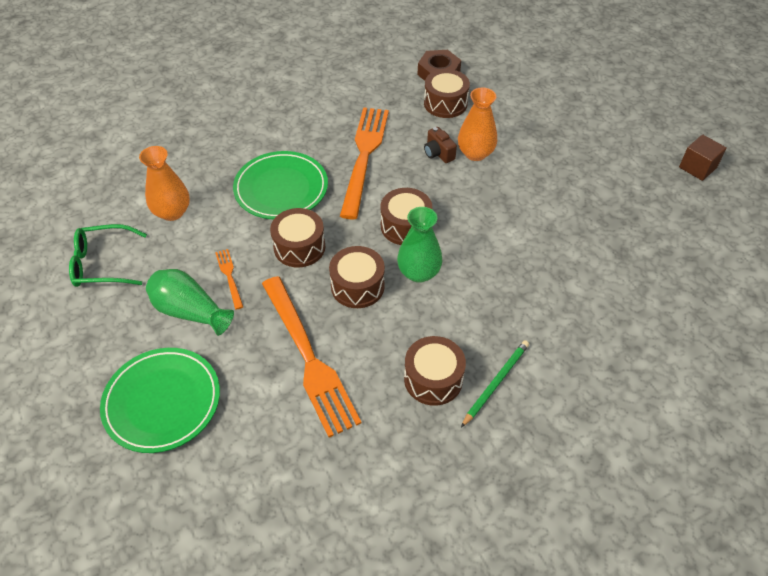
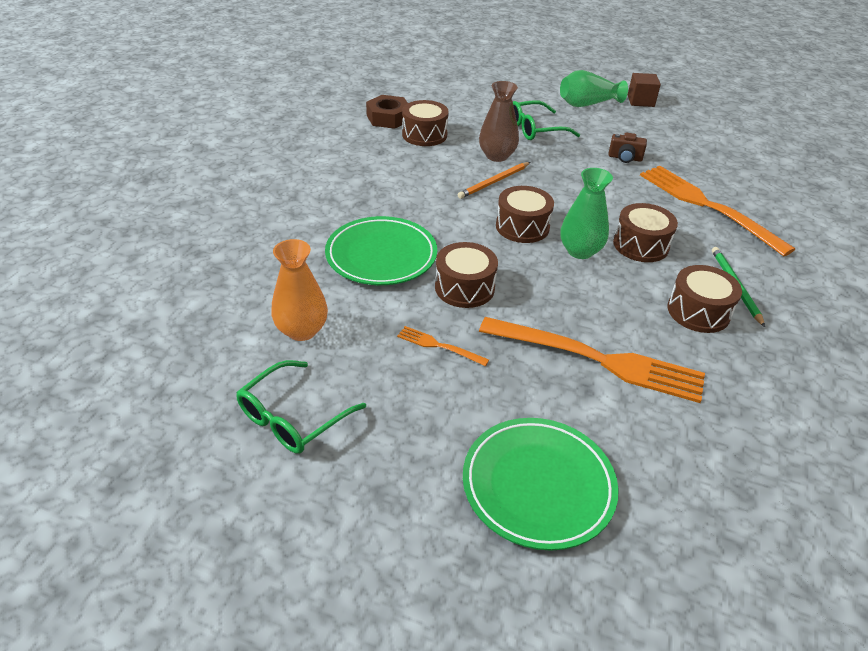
camera: 45 degrees left, 10 degrees down
(190, 311) = (447, 396): green vase -> green vase (587, 104)
(357, 286) = (553, 287): brown drum -> brown drum (641, 245)
(364, 155) = (415, 197): orange fork -> orange fork (706, 205)
(438, 153) = (470, 168): brown camera -> brown camera (625, 158)
(439, 175) = (494, 182): none -> orange pencil
(475, 153) = (497, 156): orange vase -> brown vase
(546, 145) = (535, 129): none -> green glasses

